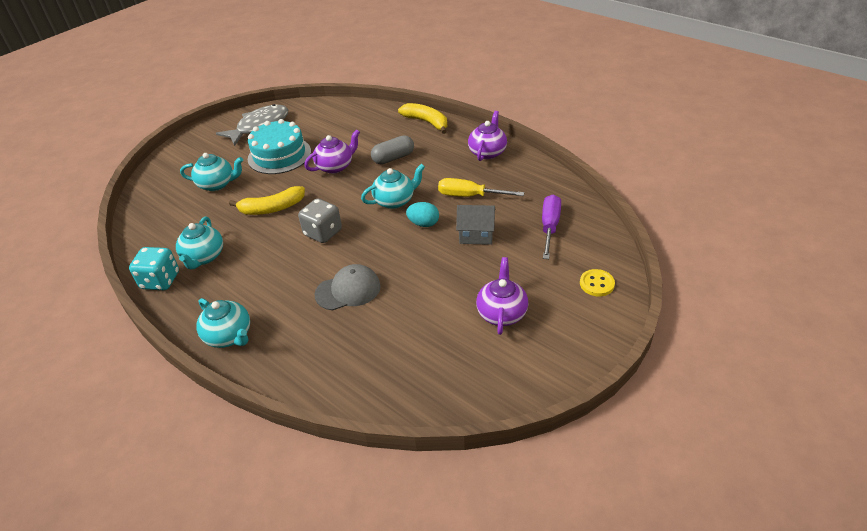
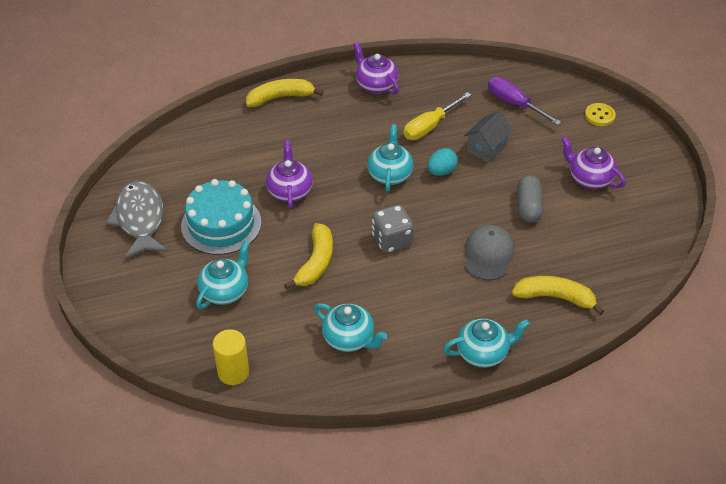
camera: 60 degrees left, 5 degrees up
(143, 220) = (233, 372): none -> yellow cylinder
(160, 281) = (357, 383): turquoise dice -> none
(326, 354) = (555, 297): none -> yellow banana
(393, 158) = (318, 146): grey capsule -> grey capsule (528, 207)

